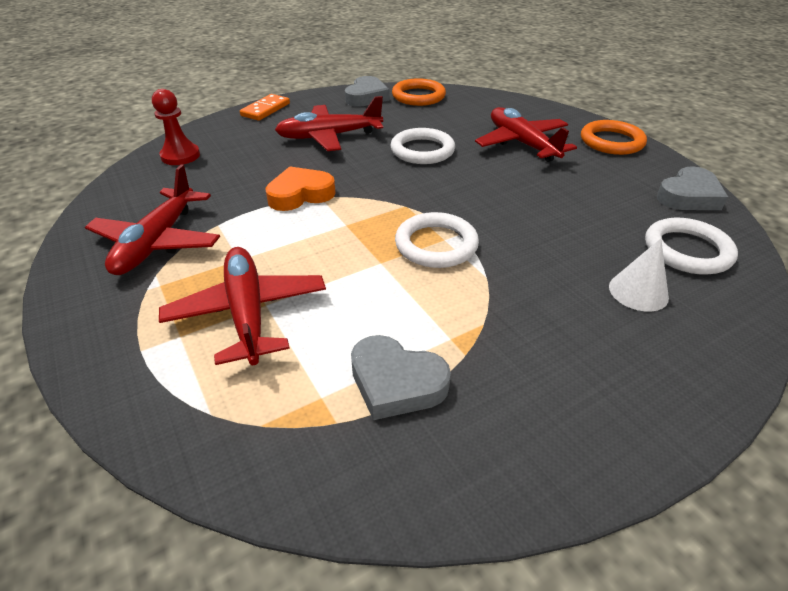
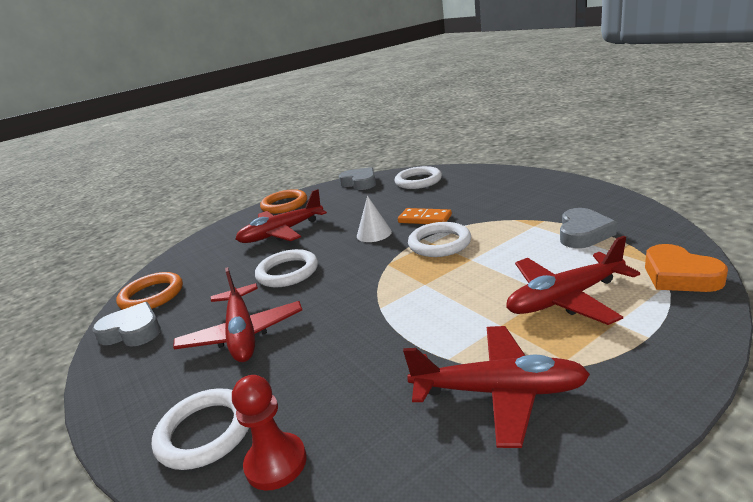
camera: 90 degrees left, 15 degrees down
(228, 133) = (205, 432): none -> white ring
(265, 109) = (128, 417): orange domino -> orange domino (424, 219)
(300, 194) = (377, 320): orange heart -> orange heart (679, 276)
(638, 291) = (461, 188): white cone -> white cone (374, 233)

